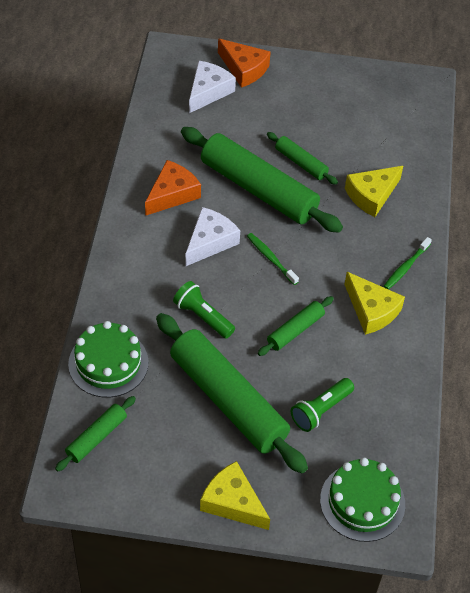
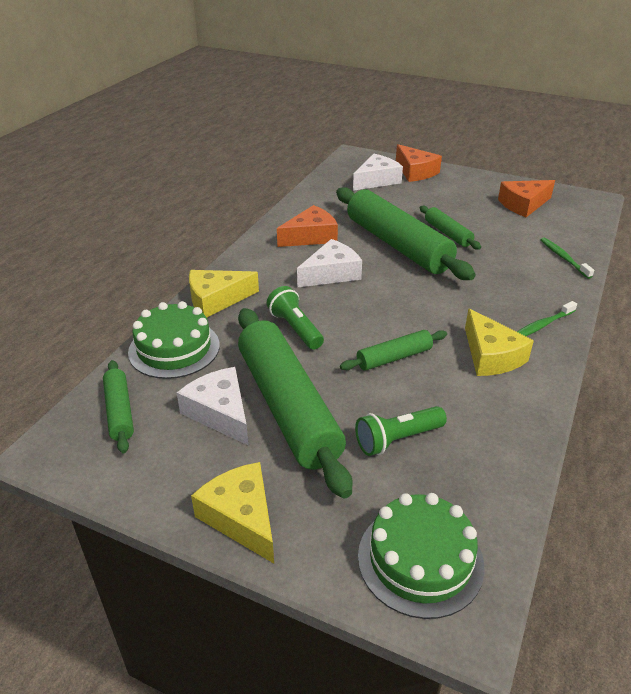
camera: 20 degrees right, 15 degrees down
(96, 437) = (119, 411): green rolling pin -> green rolling pin turned 75 degrees counterclockwise
(177, 419) = (220, 413): none -> white cheese
(271, 258) = (390, 295): green toothbrush -> green toothbrush (563, 258)
(363, 104) = (523, 205): none -> orange cheese
(371, 195) = (516, 265): yellow cheese -> yellow cheese (216, 300)

